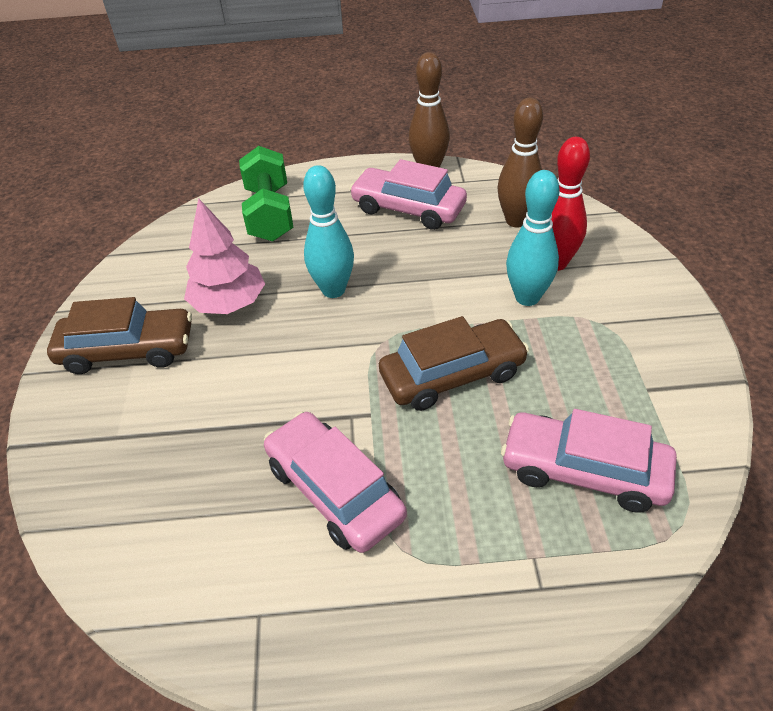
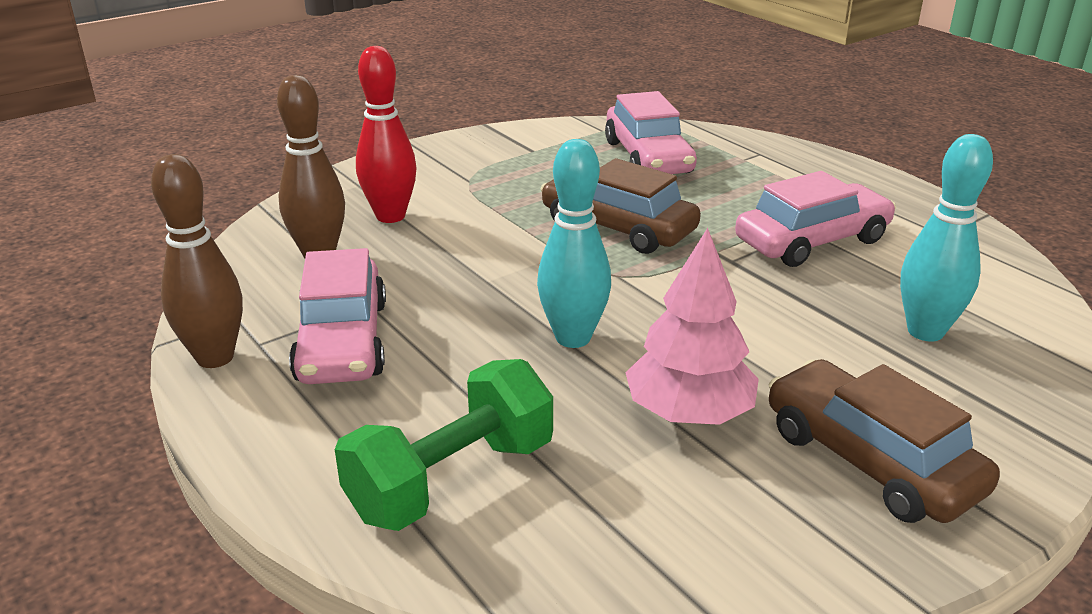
camera: 125 degrees left, 15 degrees down
(334, 490) = (812, 241): pink car -> pink car turned 135 degrees counterclockwise
(527, 297) = (465, 218): turquoise bowling pin -> turquoise bowling pin (925, 331)

